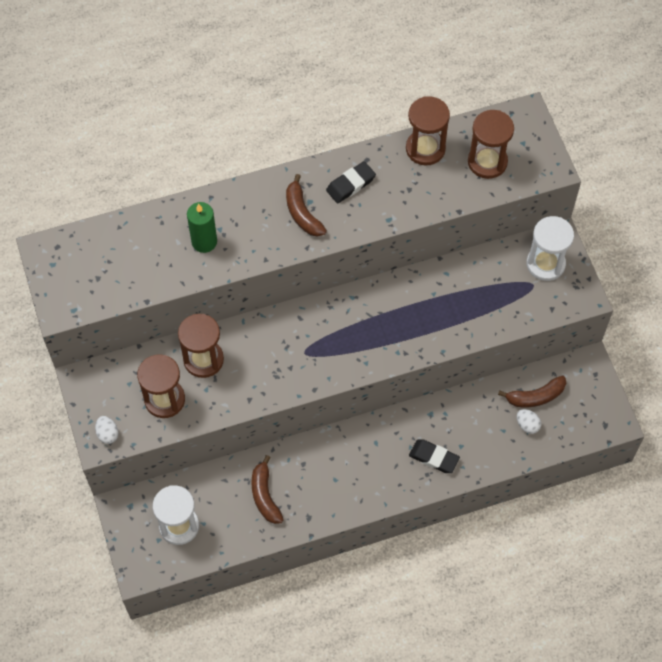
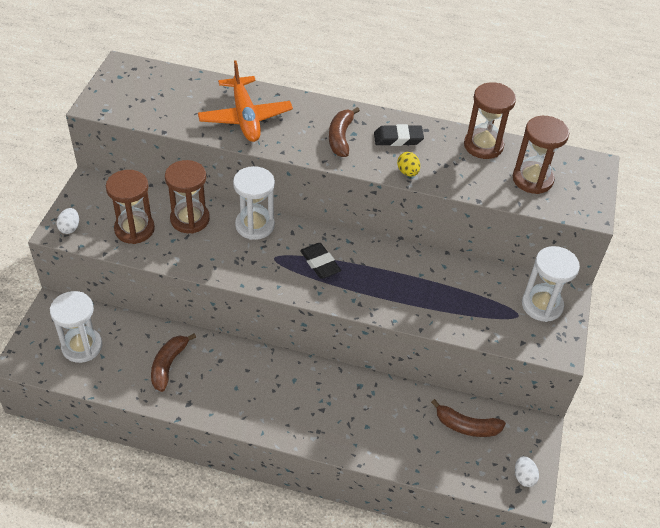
camera: 30 degrees right, 15 degrees down
(204, 241) = (245, 117): green candle -> orange plane
(263, 331) = (255, 225): none -> white hourglass
(384, 217) = (407, 172): none -> yellow egg
(434, 458) = (335, 421): black eraser -> black eraser (320, 263)
(527, 425) = (441, 445): white egg -> white egg (524, 477)

